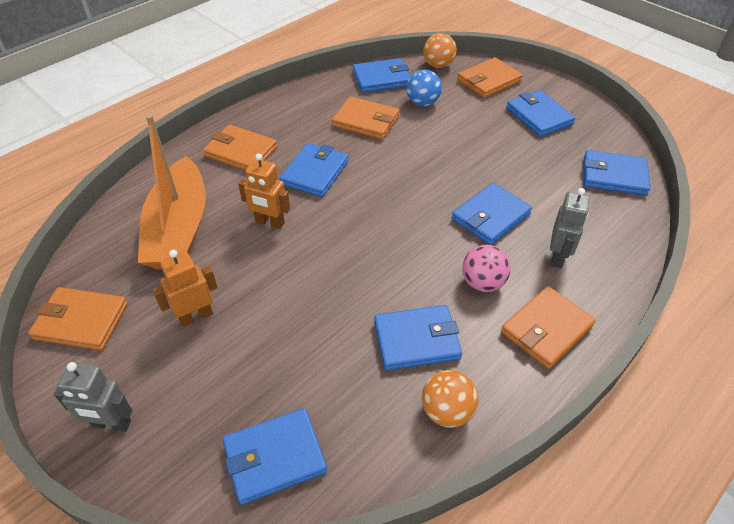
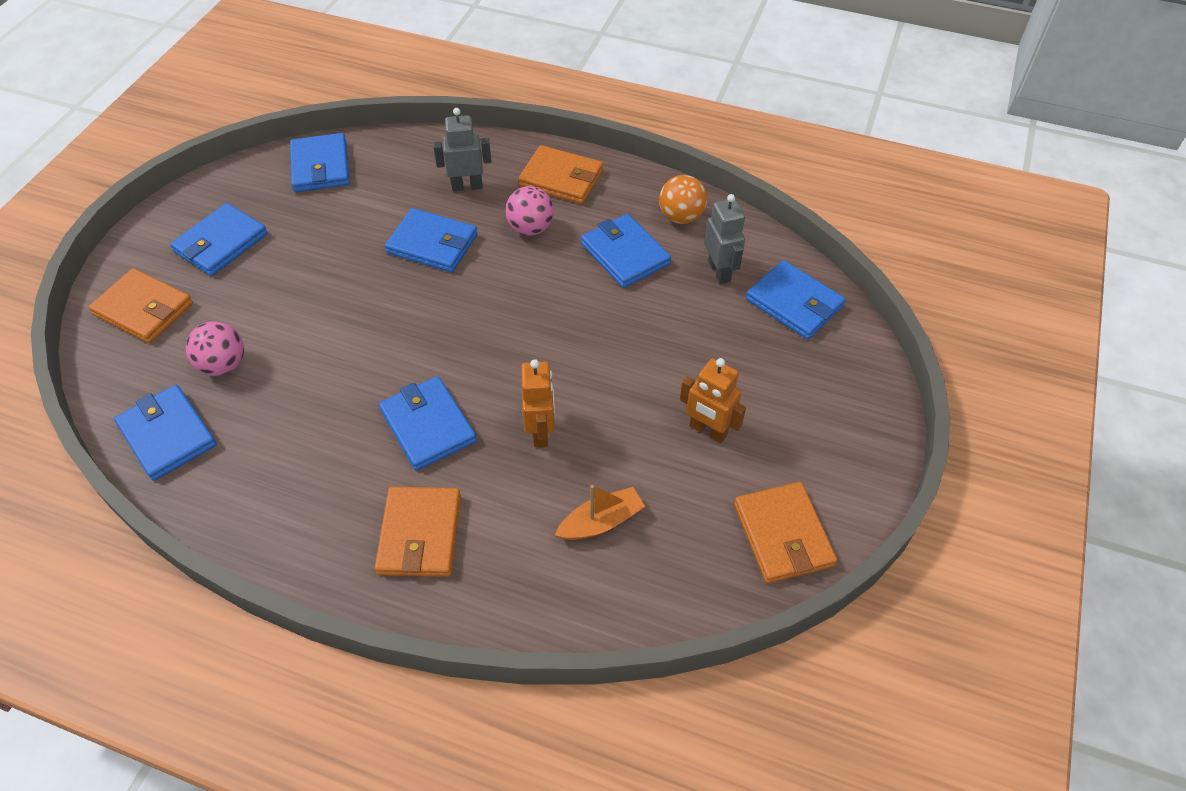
camera: 115 degrees left, 5 degrees up
(111, 424) = (855, 430): grey robot -> grey robot (719, 271)
(179, 229) = (601, 522): orange boat -> orange boat, size x0.46
(315, 172) = (428, 426): blue wallet -> blue wallet turned 60 degrees clockwise
(366, 121) = (291, 414): orange wallet -> none
(422, 103) = (223, 365): blue ball -> pink ball
(438, 65) = (110, 377): orange ball -> none

